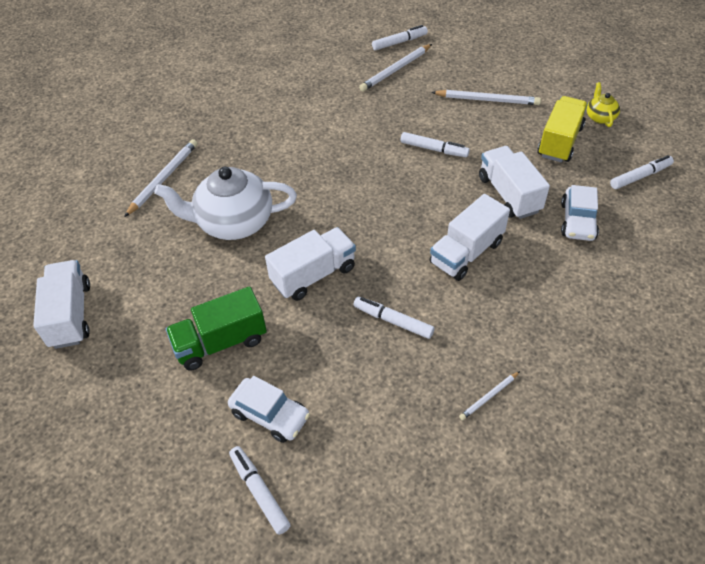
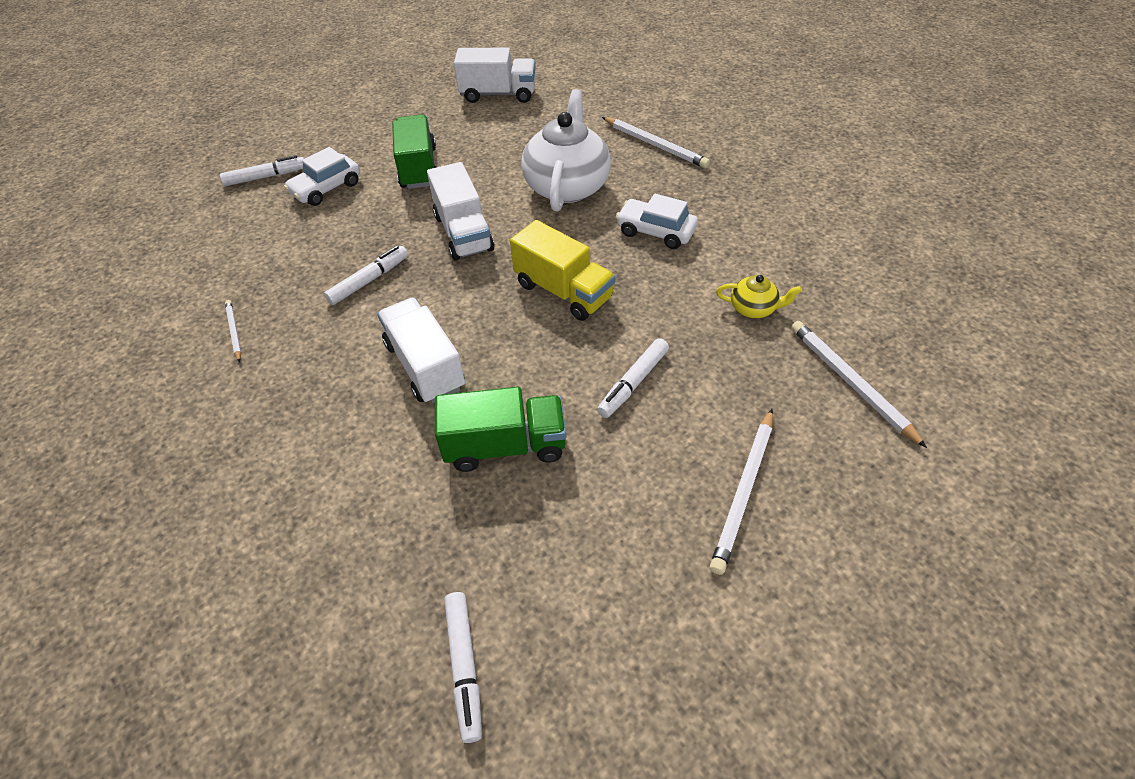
camera: 105 degrees right, 0 degrees up
(399, 42) = (940, 407): white marker -> none
(509, 194) = (505, 445): white truck -> green truck
(559, 141) = (600, 566): yellow truck -> yellow truck (563, 291)
(578, 221) = (414, 515): white car -> white car (655, 231)
(600, 117) = (651, 676): yellow teapot -> yellow teapot (753, 308)

